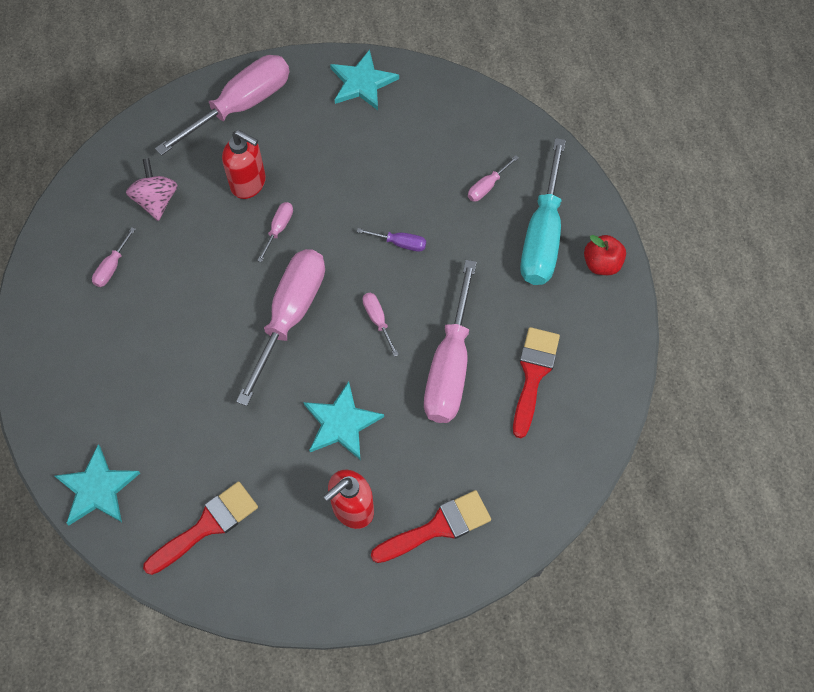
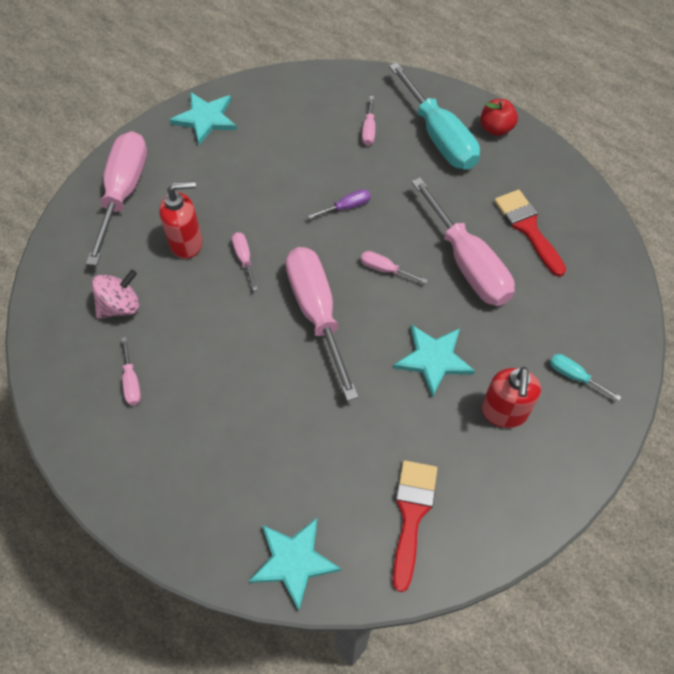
camera: 40 degrees left, 5 degrees down
(156, 200) = (120, 306): pink spinning top -> pink spinning top turned 105 degrees clockwise
(438, 527) = (574, 376): red brush -> turquoise screwdriver

